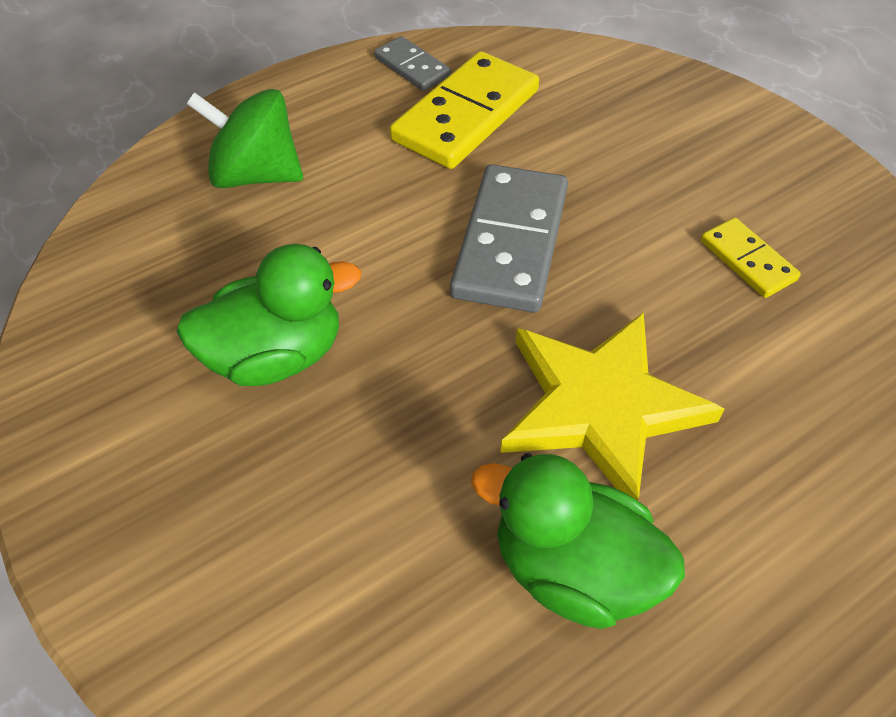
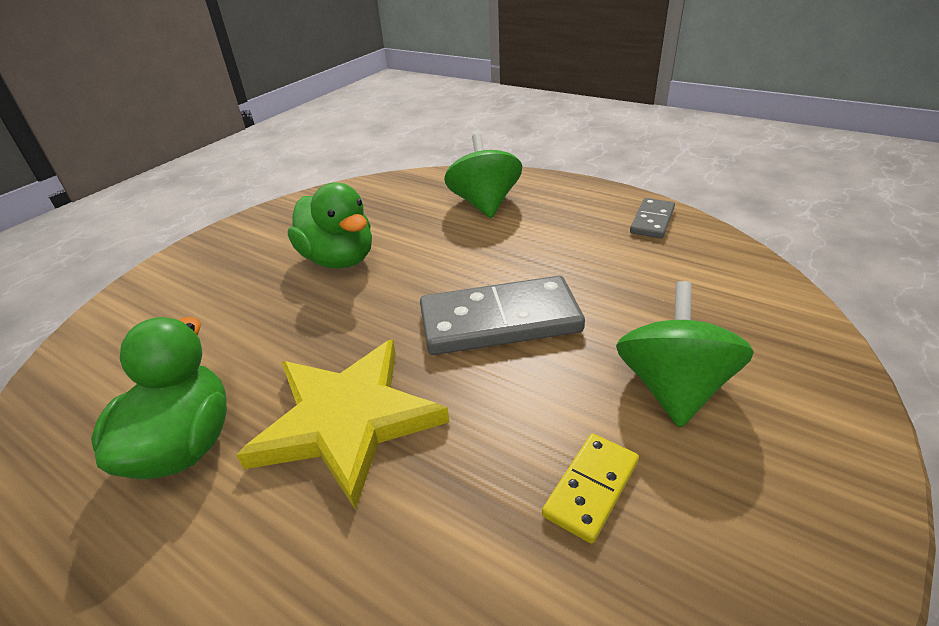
camera: 70 degrees right, 15 degrees down
(465, 115) = (624, 258): yellow domino -> none
(663, 169) = (673, 387): none -> green spinning top

